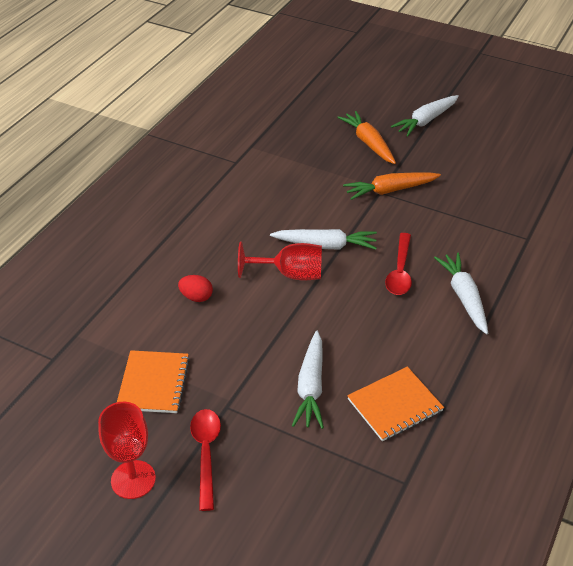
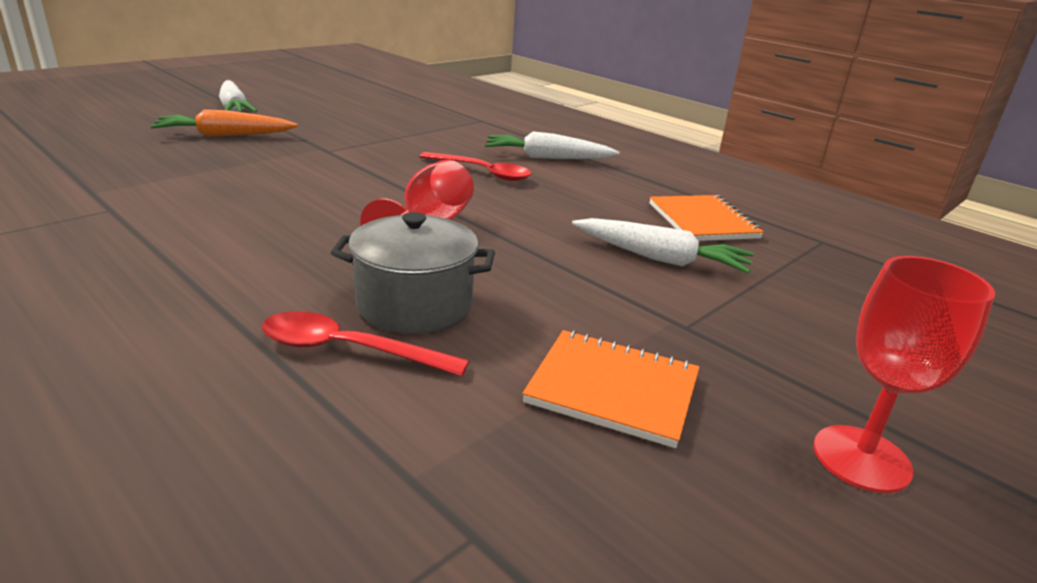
camera: 75 degrees left, 15 degrees down
(196, 297) = (414, 305): red egg -> grey pot
(206, 453) = (788, 364): red spoon -> red spoon (349, 350)
(325, 245) = (393, 195): white carrot -> none
(390, 190) = (333, 146): orange carrot -> none

